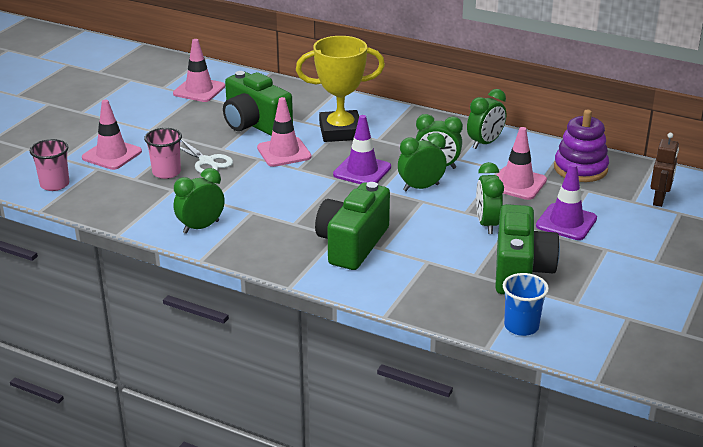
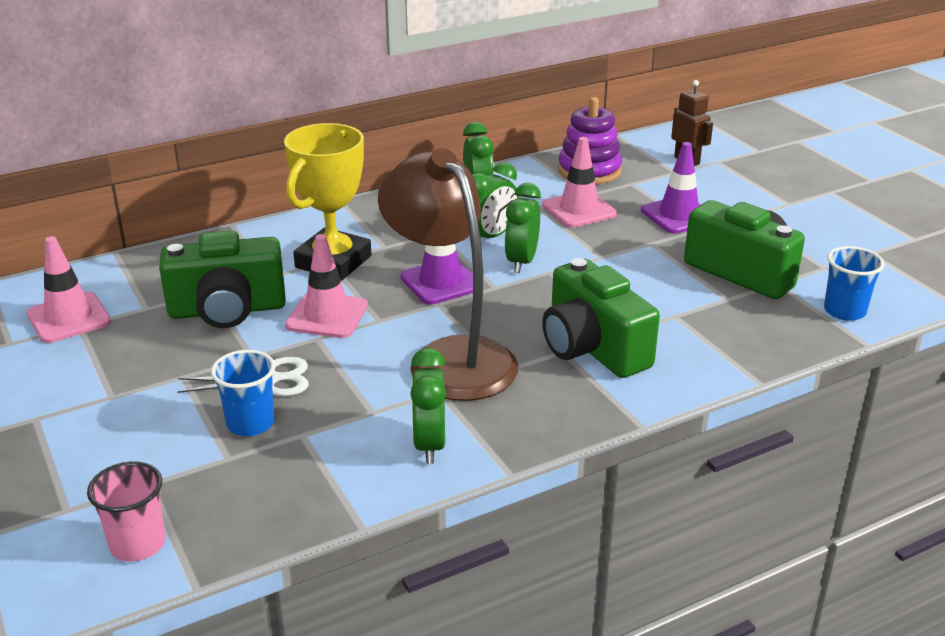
camera: 55 degrees left, 0 degrees up
(112, 155) = (130, 455): pink traffic cone -> none
(166, 172) = (250, 423): pink cup -> blue cup
(288, 203) = (451, 357): none -> brown lamp
(487, 224) = (638, 255): green clock -> none

